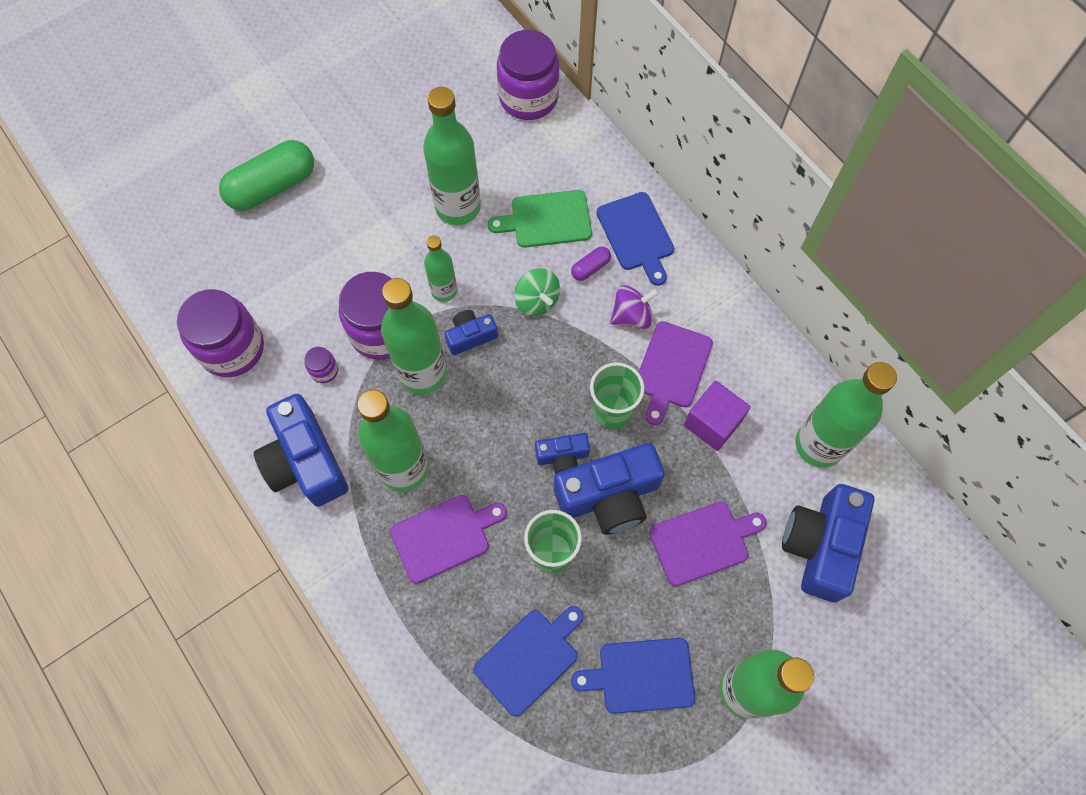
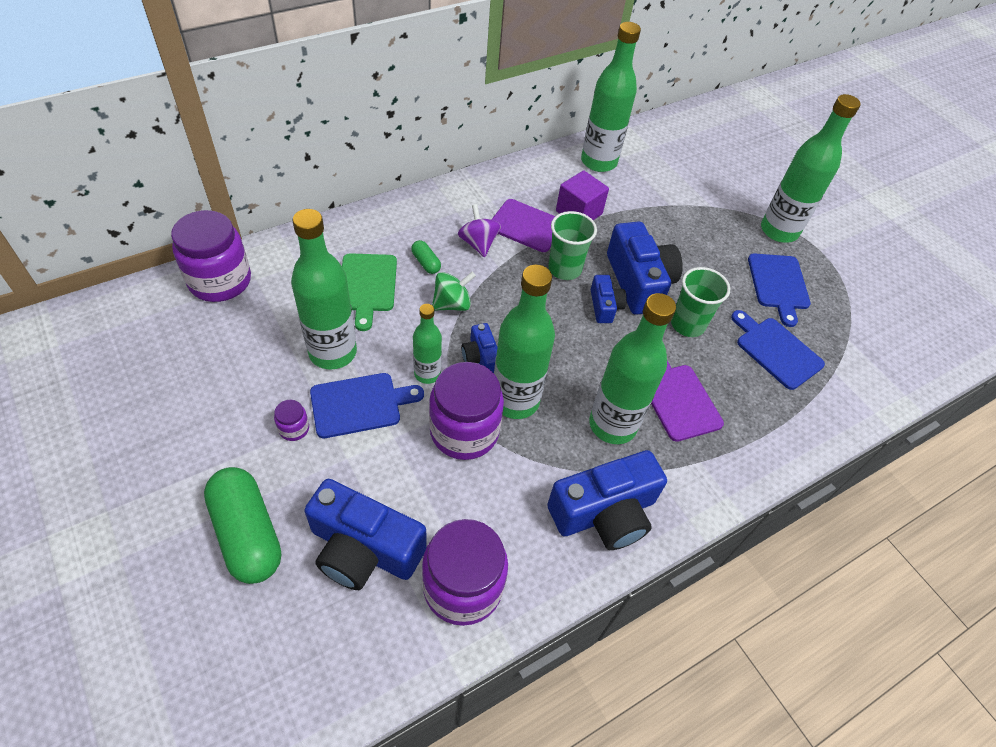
camera: 90 degrees left, 15 degrees down
(324, 370) = (502, 489): purple jar -> purple jar (294, 429)
(590, 268) = (426, 263): purple capsule -> green capsule
(636, 235) = (400, 228): blue cutting board -> blue cutting board (360, 404)
(703, 541) = (674, 234): purple cutting board -> none
(820, 545) = (673, 176): blue camera -> blue camera (364, 549)

